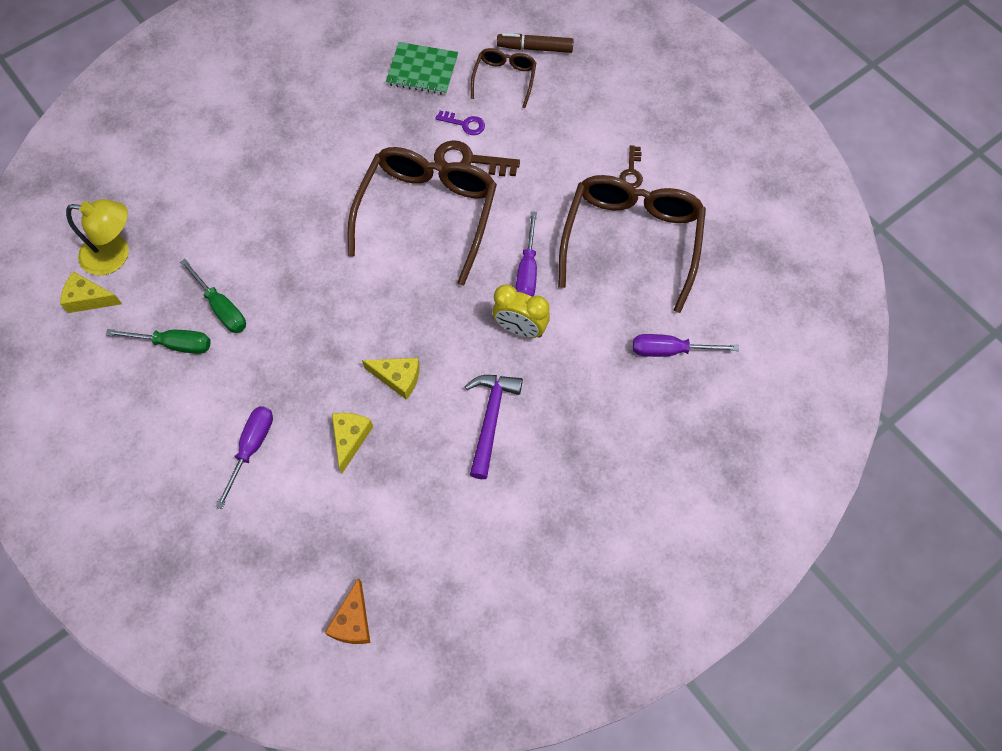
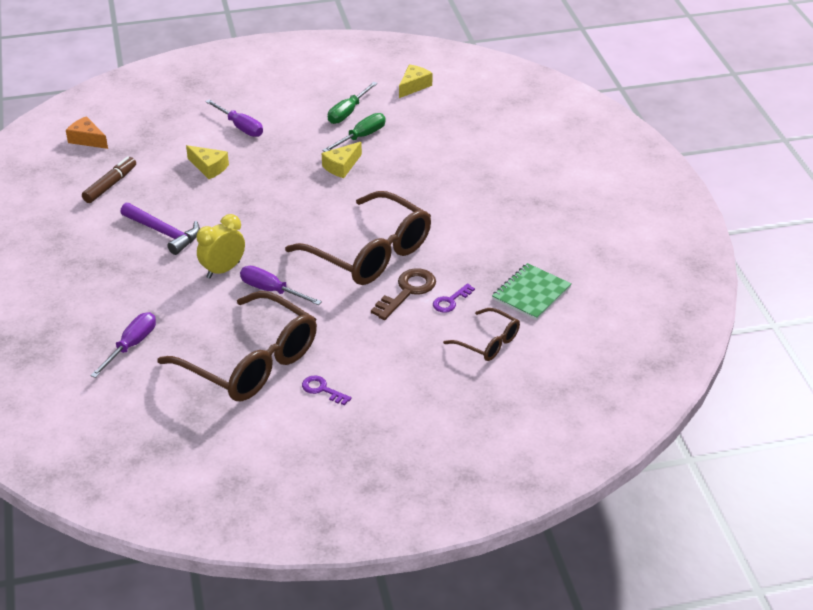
camera: 115 degrees right, 25 degrees down
(115, 255) = (443, 102): yellow lamp -> none
(221, 308) = (361, 137): green screwdriver -> green screwdriver turned 150 degrees clockwise
(398, 378) = (236, 199): yellow cheese -> yellow cheese (341, 166)
(535, 48) = (515, 376): brown marker -> brown marker (110, 185)
(631, 172) = (322, 389): brown key -> purple key

